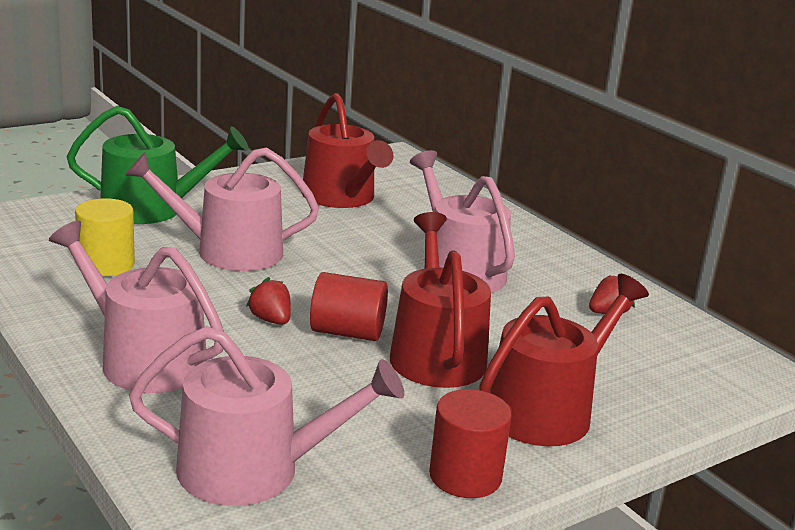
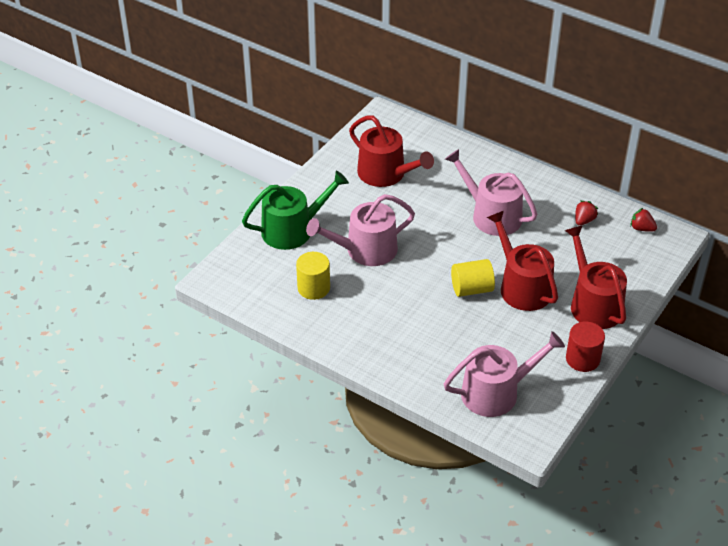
camera: 20 degrees left, 20 degrees up
(144, 359) = (395, 348): pink watering can -> none
(271, 320) = (429, 295): red strawberry -> red strawberry (641, 228)
(347, 332) = (471, 289): red cylinder -> yellow cylinder
(547, 410) = (593, 304): red watering can -> red watering can turned 45 degrees counterclockwise

